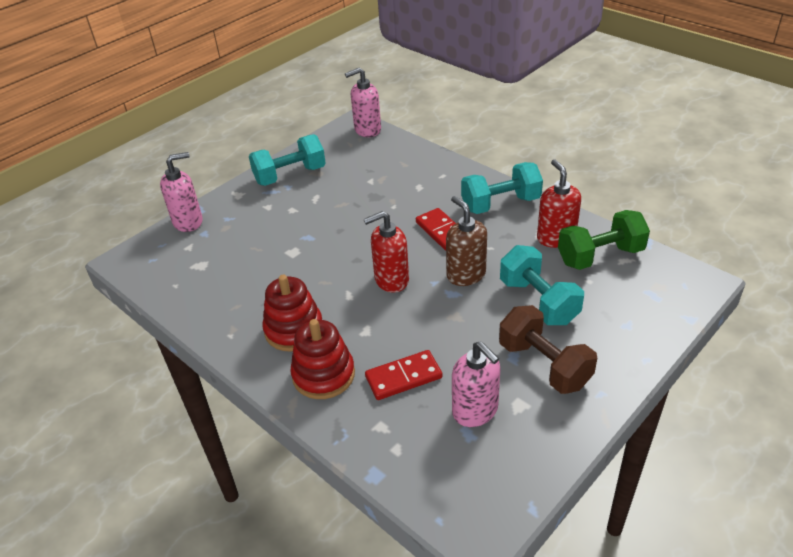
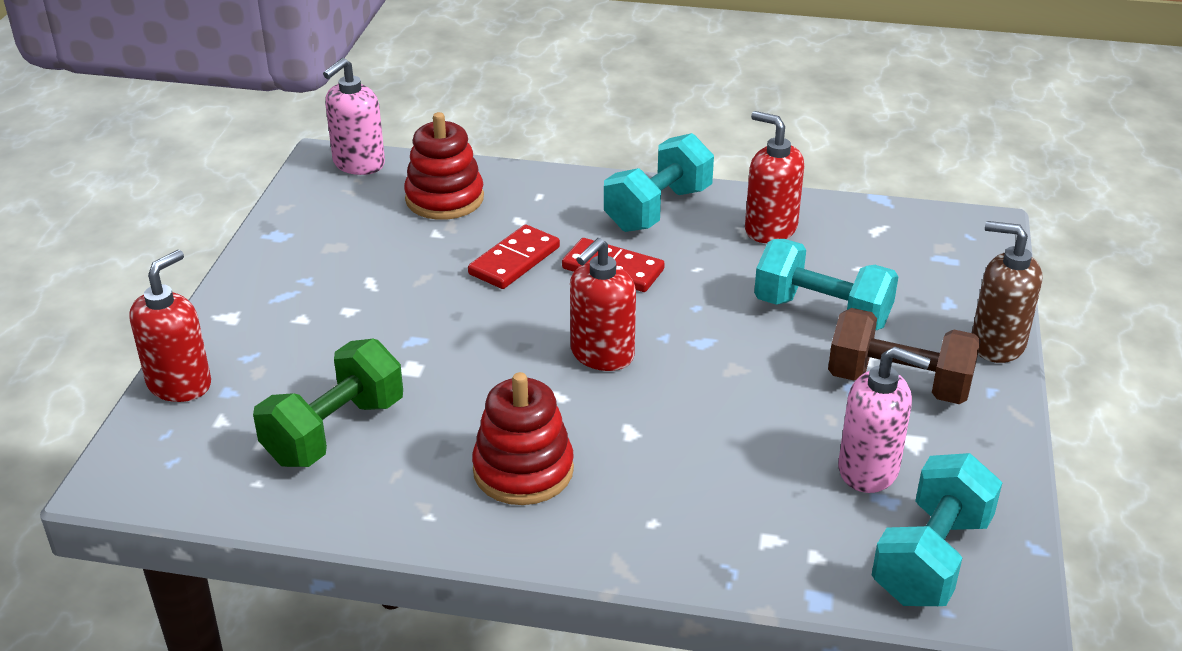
camera: 35 degrees left, 5 degrees down
(188, 222) = (180, 384): pink soap dispenser -> red soap dispenser
(290, 175) = (294, 263): turquoise dumbbell -> turquoise dumbbell (931, 558)
(323, 375) = (627, 510): red stacking toy -> red stacking toy (444, 199)
(403, 377) = (740, 468): red domino -> red domino (514, 261)
(466, 274) = (698, 312): brown soap dispenser -> brown soap dispenser (997, 344)
(600, 256) = (844, 234): green dumbbell -> green dumbbell (334, 431)

